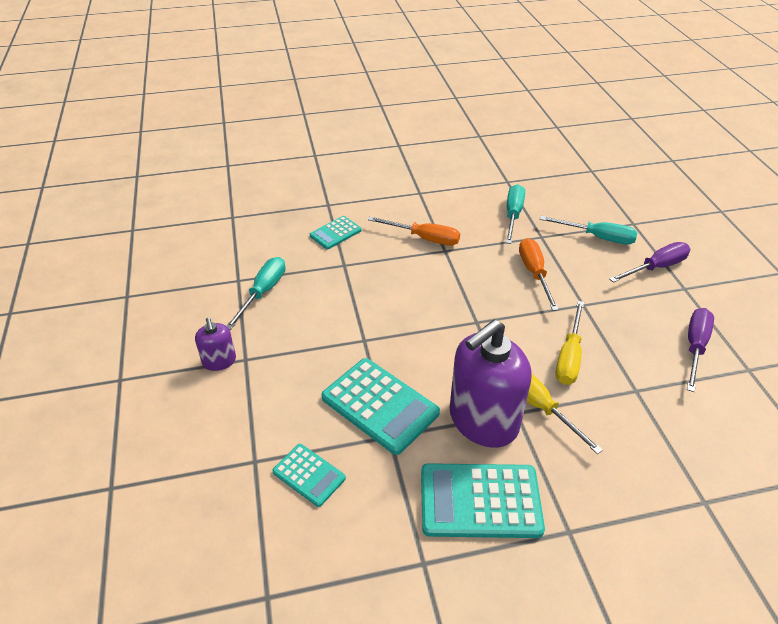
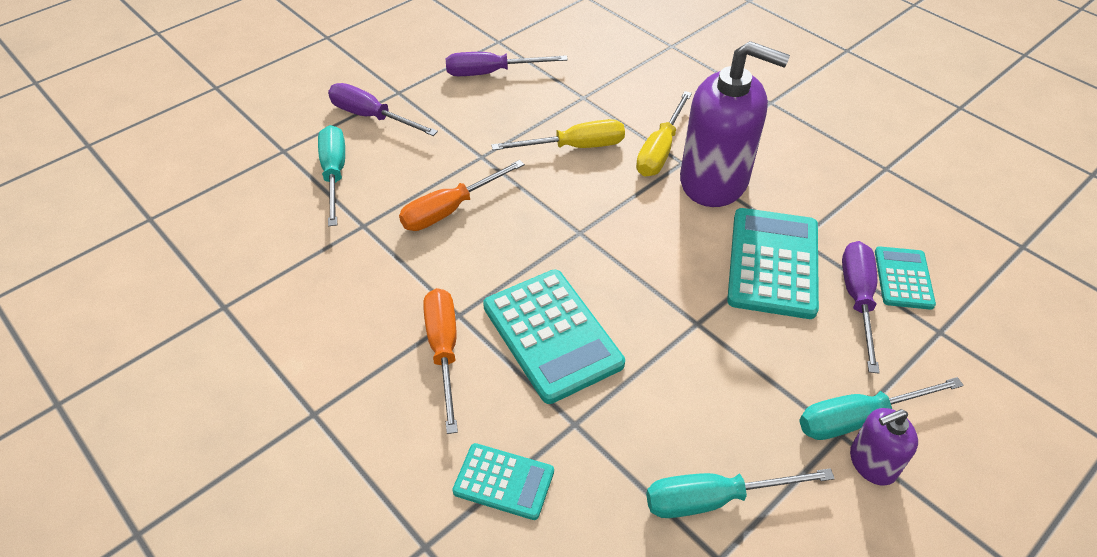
camera: 120 degrees left, 5 degrees up
(219, 361) = (872, 463): purple soap dispenser -> purple soap dispenser turned 150 degrees counterclockwise
(315, 432) = (857, 299): none -> purple screwdriver
(480, 501) = (798, 155): turquoise calculator -> turquoise calculator (552, 335)
(513, 215) = (323, 269): turquoise screwdriver -> turquoise screwdriver (858, 418)

